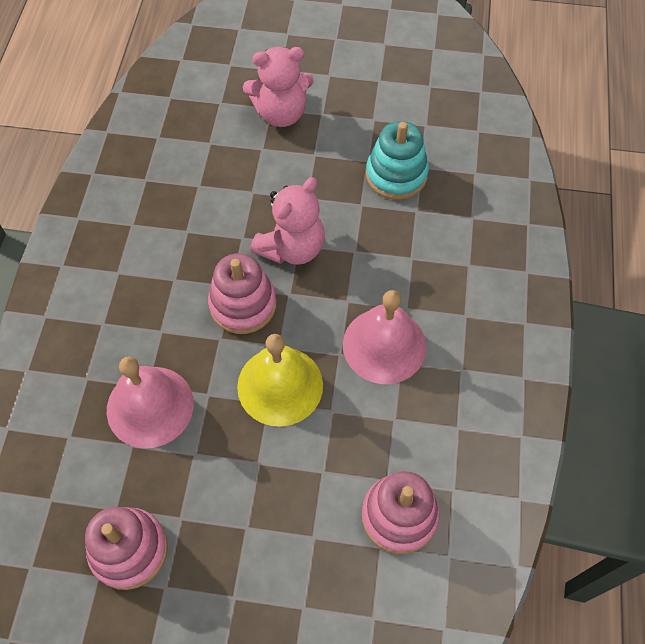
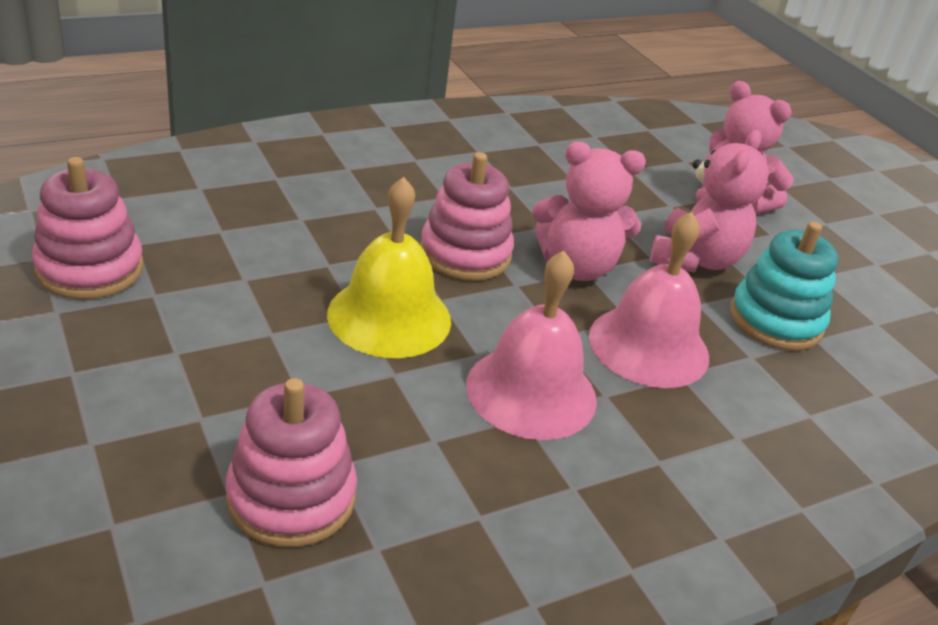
camera: 50 degrees right, 25 degrees down
(150, 406) = (278, 228): pink bell -> pink bell (649, 346)
(321, 175) = (695, 259): none -> pink teddy bear

